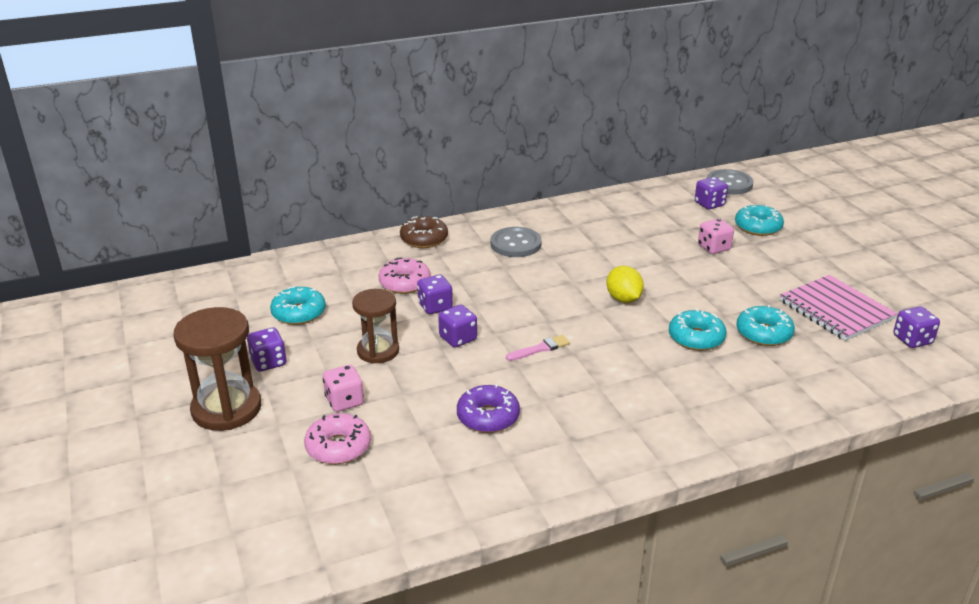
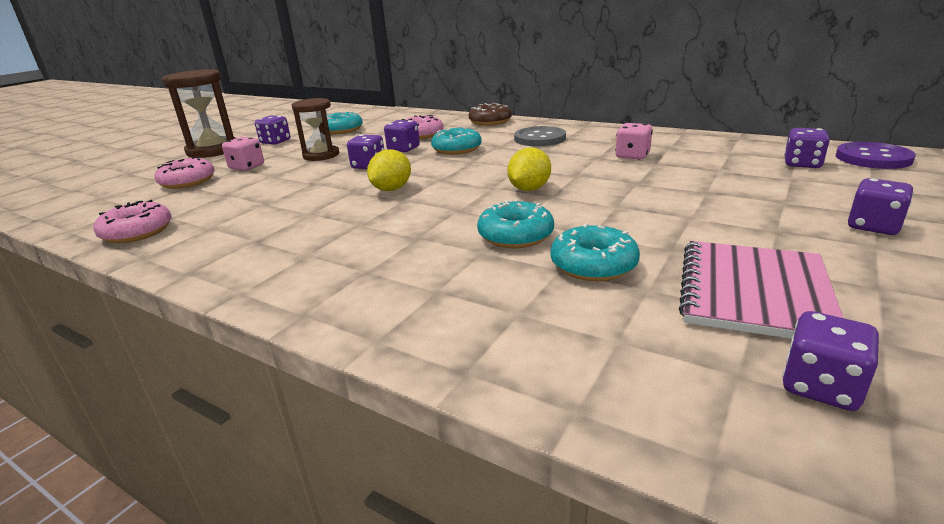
camera: 55 degrees right, 5 degrees down
(466, 499) = (137, 232): none -> pink donut
(488, 417) = (264, 205): purple donut -> none
(540, 349) = (391, 189): pink brush -> yellow lemon
(714, 248) = (719, 190): pink dice -> pink dice (632, 156)
(729, 184) = (873, 158): grey button -> purple button
(758, 227) = (825, 194): turquoise donut -> turquoise donut (457, 149)
(807, 243) = (873, 226): none -> purple dice

